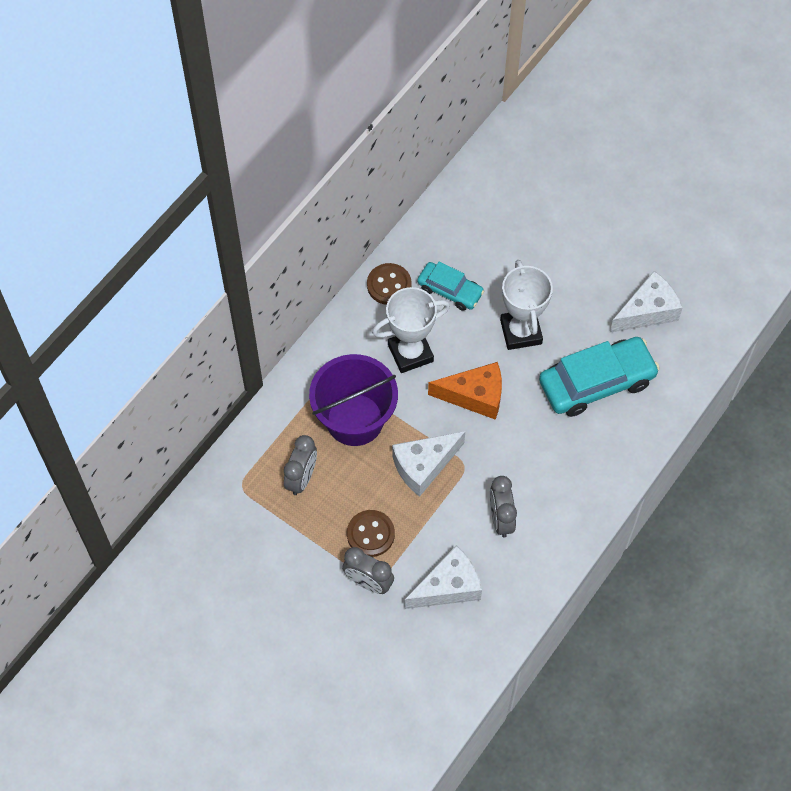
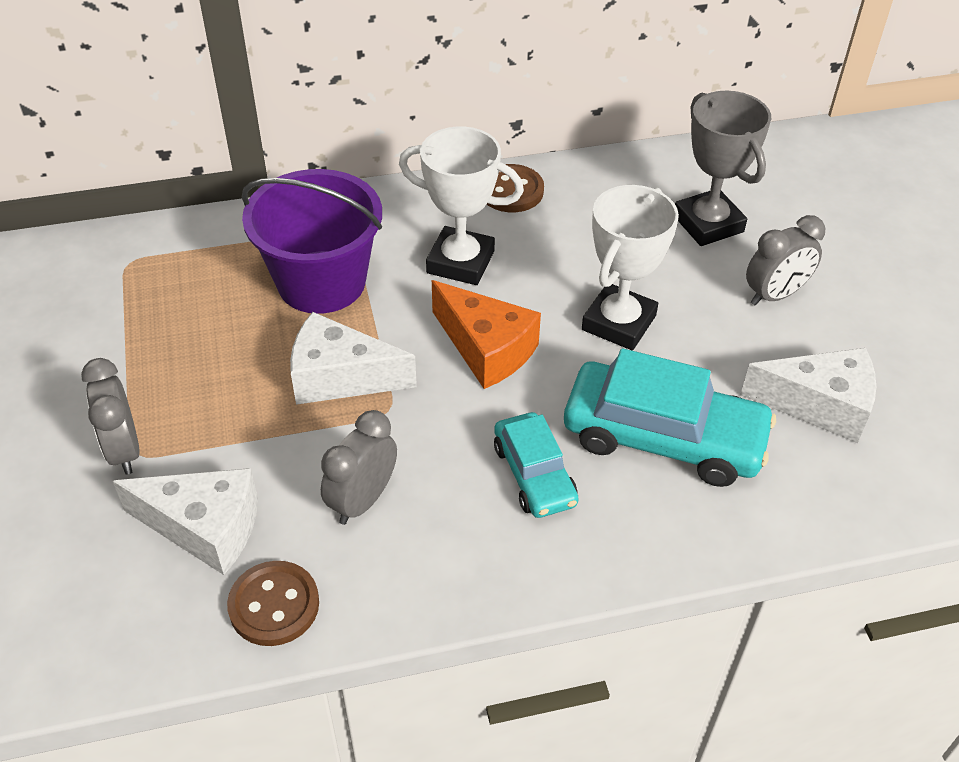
camera: 40 degrees right, 15 degrees down
(302, 478) = (195, 297): grey clock -> grey clock (775, 295)
(370, 534) = (193, 402): brown button -> brown button (274, 605)
(450, 290) = (576, 234): turquoise car -> turquoise car (534, 474)
(508, 233) = (708, 223): none -> grey trophy

